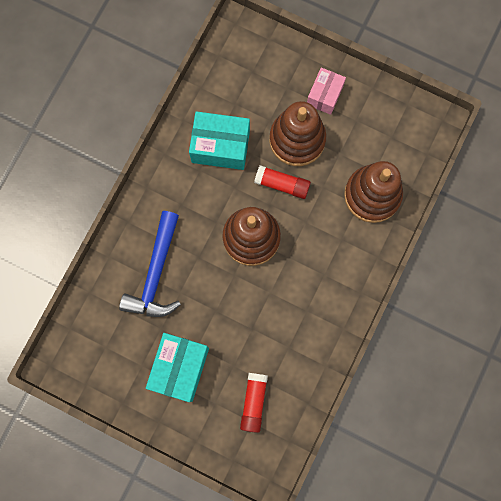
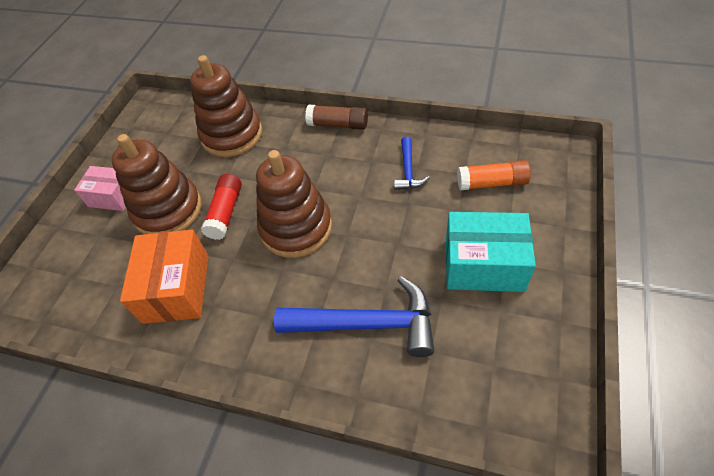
camera: 95 degrees left, 25 degrees down
(220, 146) = (176, 288): turquoise box -> orange box
(254, 402) = (491, 183): red glue stick -> orange glue stick
(286, 338) = (408, 171): none -> blue hammer
(359, 291) = (338, 125): none -> brown glue stick

